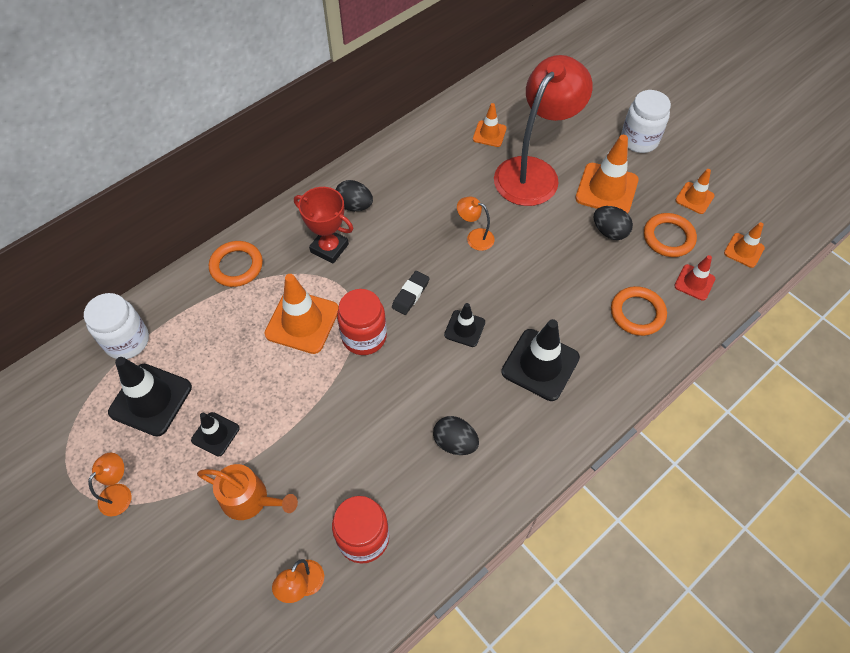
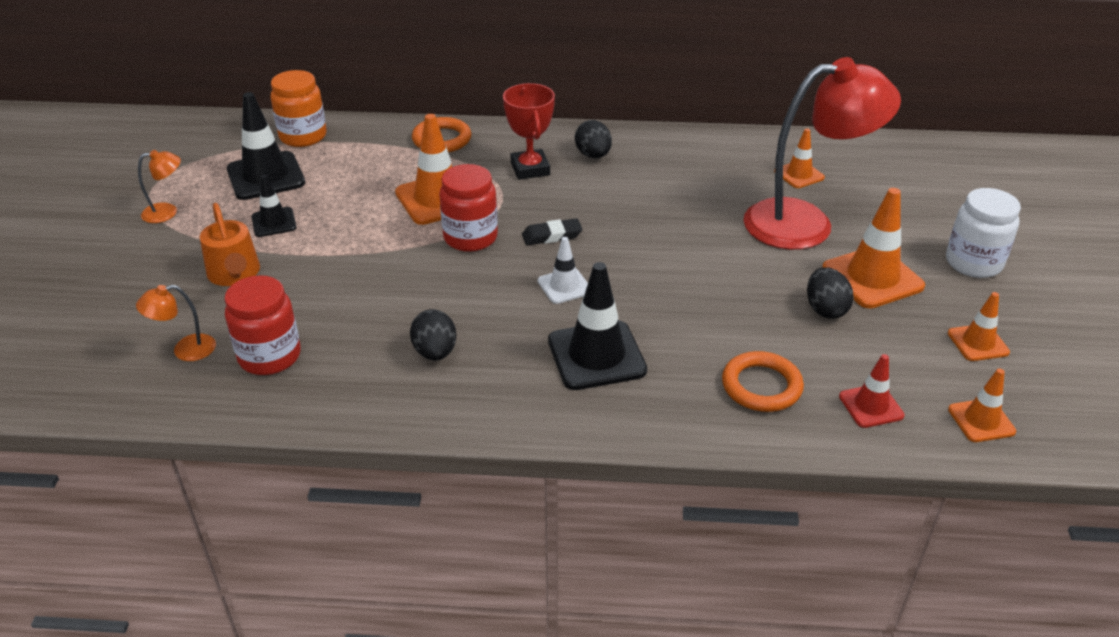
camera: 45 degrees right, 20 degrees down
(127, 341) = (303, 136): white jar -> orange jar
(464, 328) = (564, 286): black traffic cone -> white traffic cone
(474, 237) = (672, 233): orange lamp -> none
(668, 237) = (893, 353): orange ring -> none

